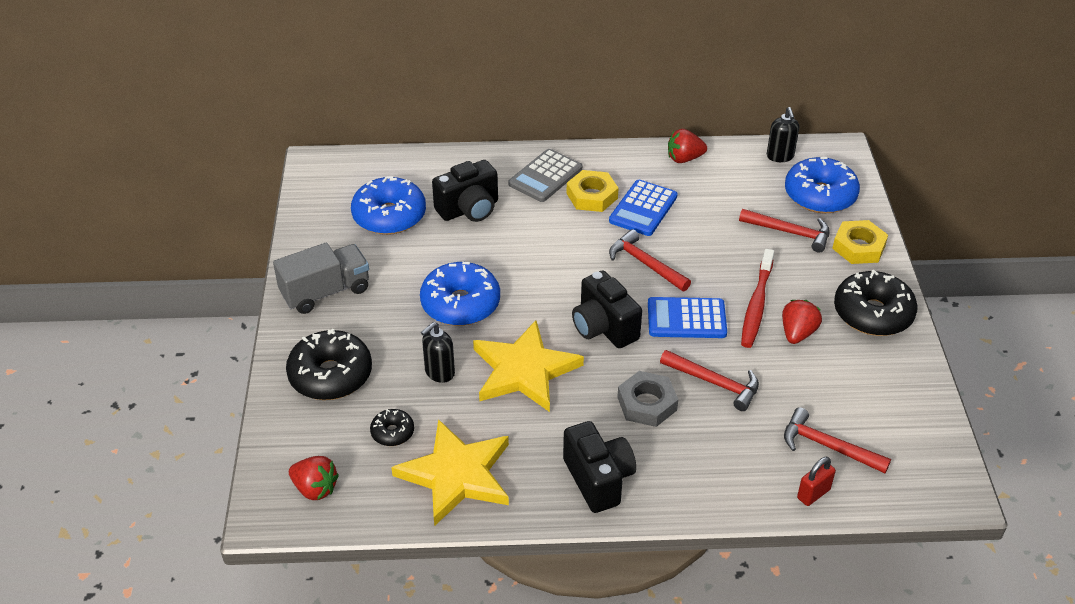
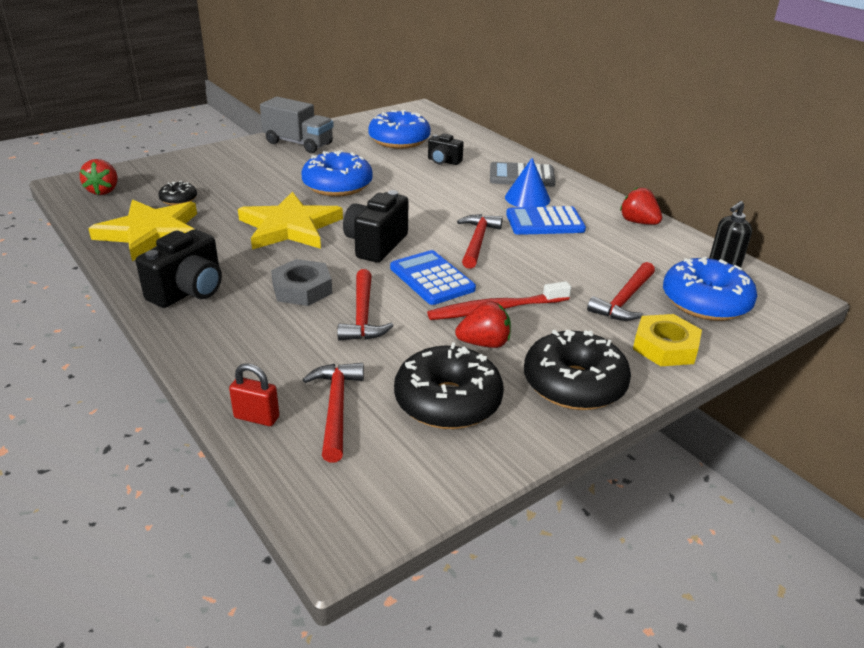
camera: 55 degrees right, 10 degrees down
(330, 375) = (218, 166): black donut -> black donut (447, 401)
(439, 372) = (256, 198): black soap dispenser -> none
(469, 209) = (443, 161): black camera -> black camera, size x0.61
(592, 196) = (527, 198): yellow nut -> blue cone
(790, 233) = (624, 300): red hammer -> red hammer turned 45 degrees clockwise

